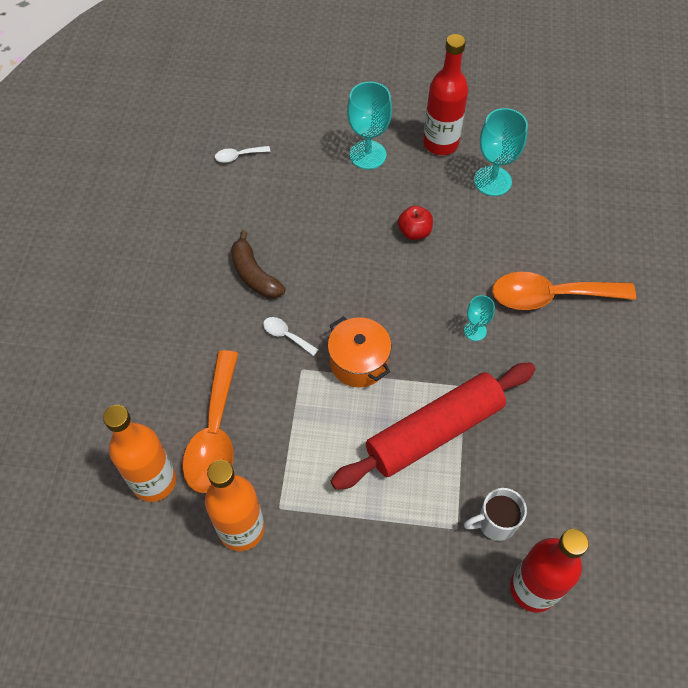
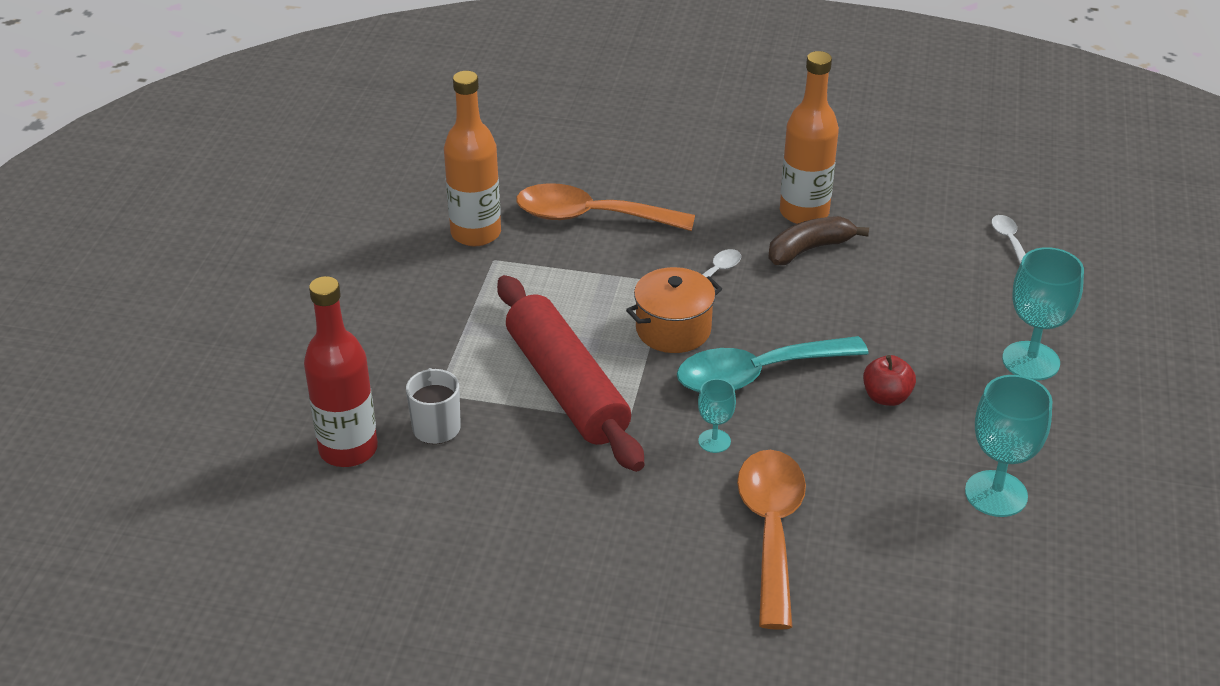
camera: 95 degrees right, 20 degrees down
(154, 481) = (542, 177): orange bottle -> orange bottle (804, 212)
(402, 307) = (756, 374): none -> turquoise spoon
(440, 143) = (1068, 442): red bottle -> none

